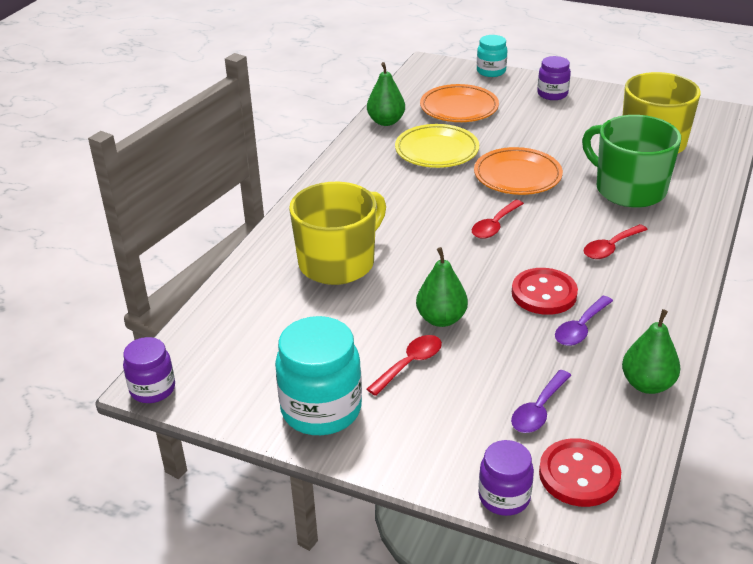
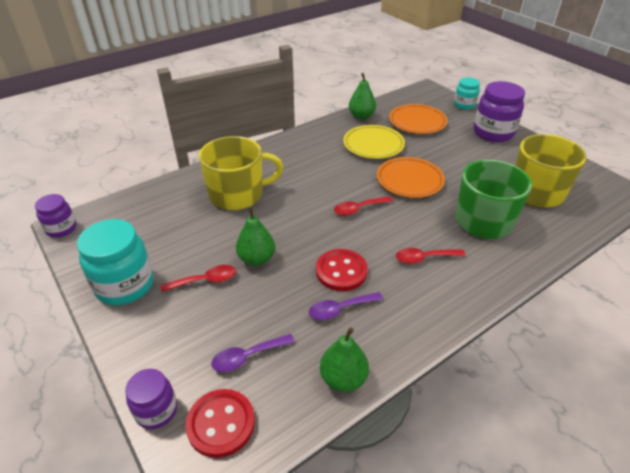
camera: 30 degrees right, 5 degrees up
(552, 94) = (493, 133): purple jar -> purple jar, size x1.73

